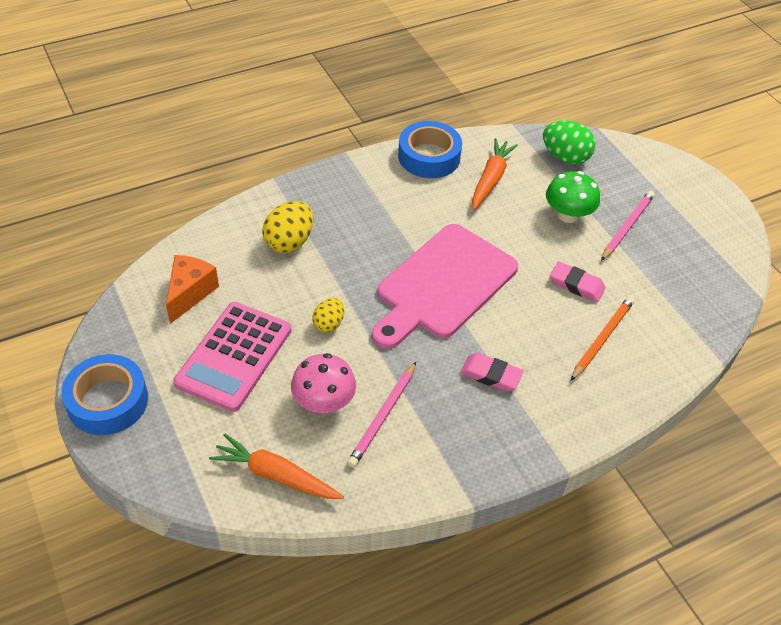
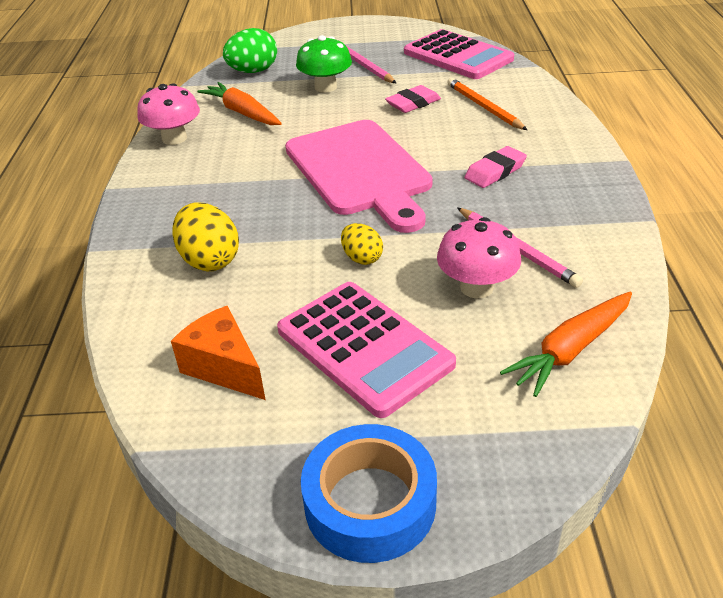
camera: 60 degrees left, 10 degrees down
(429, 157) = (174, 138): blue tape -> pink mushroom
(697, 291) = (458, 56): none -> pink calculator

